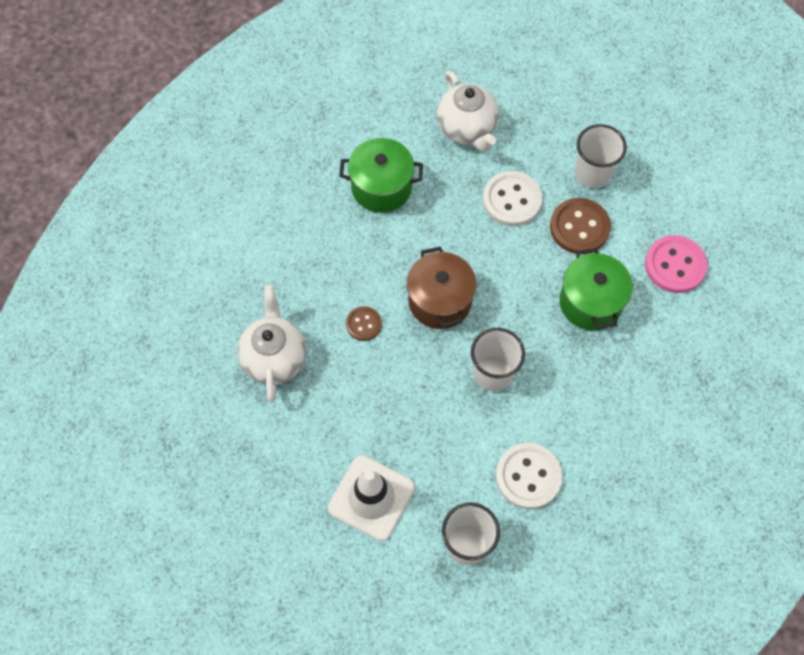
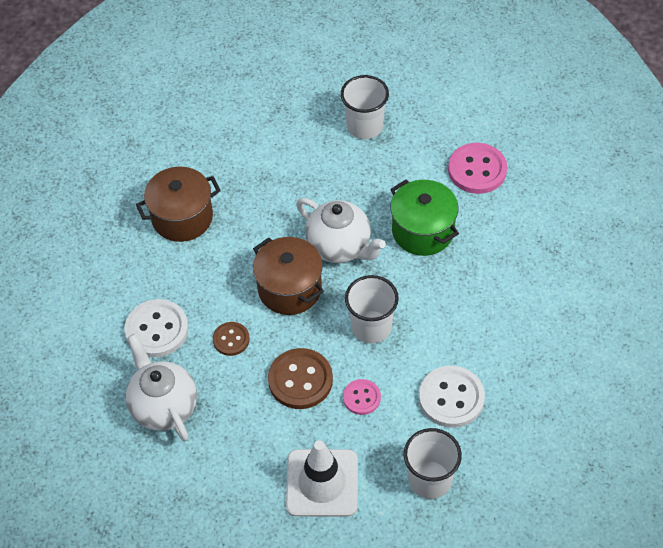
camera: 25 degrees left, 10 degrees down
(381, 187) = (182, 217): green pot -> brown pot
(448, 436) = (361, 398): none -> pink button
(467, 129) = (233, 137): white teapot -> white teapot (340, 247)
(512, 200) = (306, 178): white button -> white button (157, 330)
(579, 227) = (378, 175): brown button -> brown button (300, 380)

